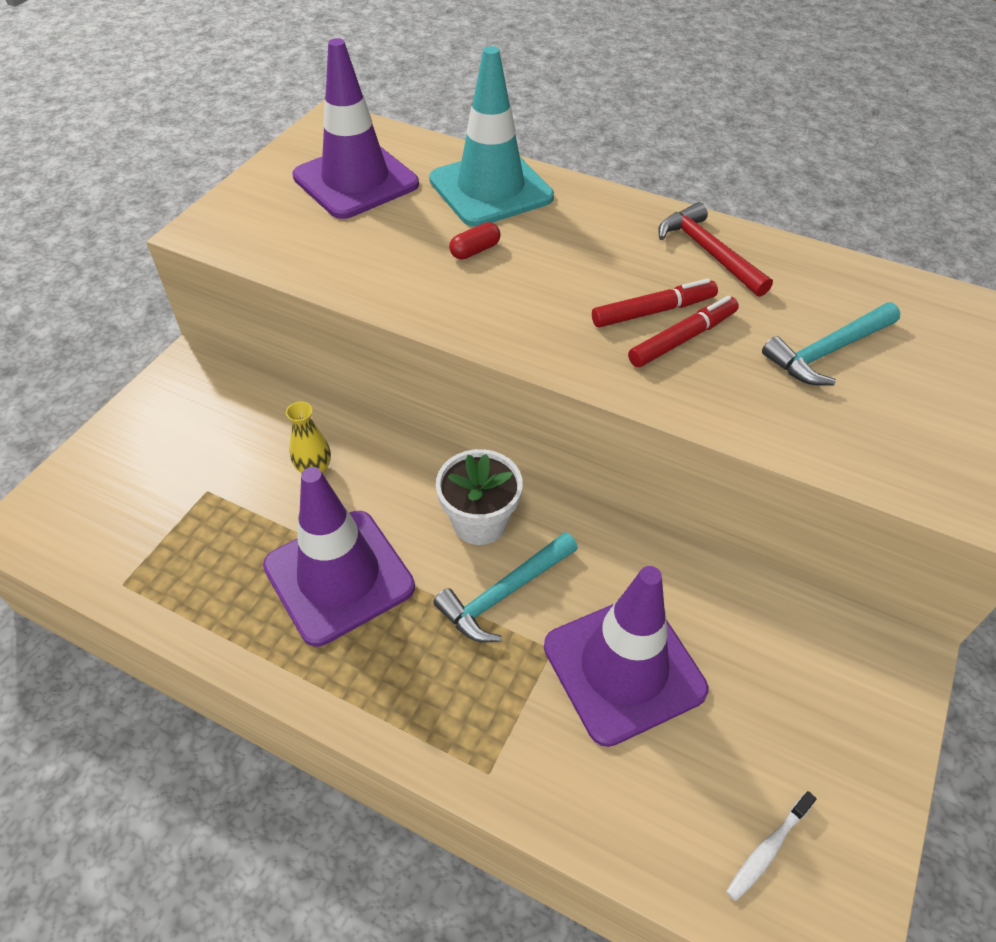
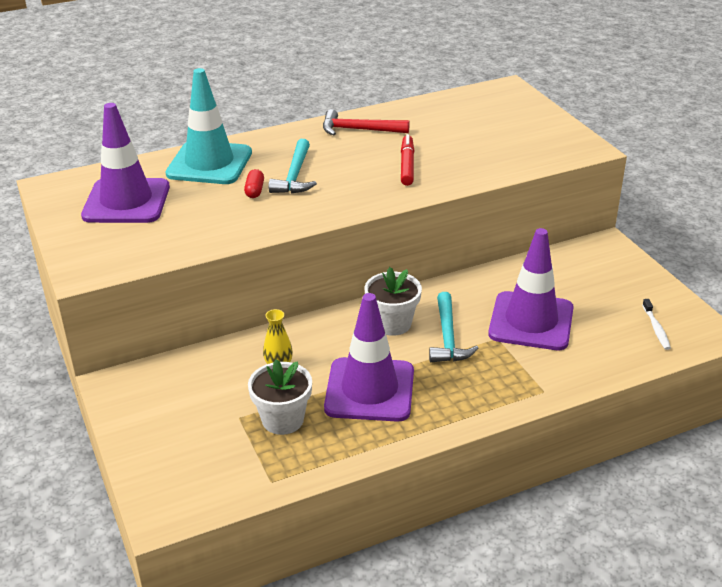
camera: 50 degrees left, 15 degrees down
(228, 530) = (283, 420): none -> white flower pot
(653, 311) = (378, 163): red marker -> none
(827, 352) = (465, 136): turquoise hammer -> turquoise hammer (295, 176)

